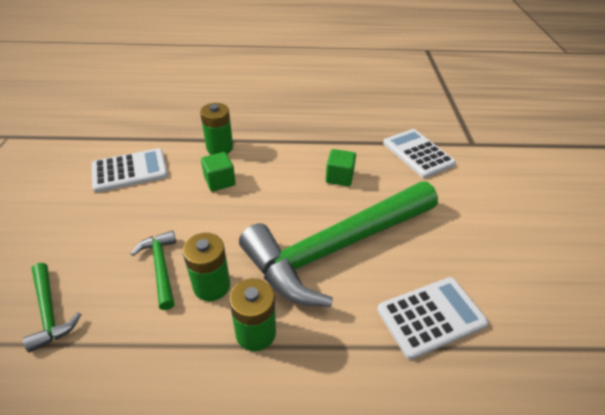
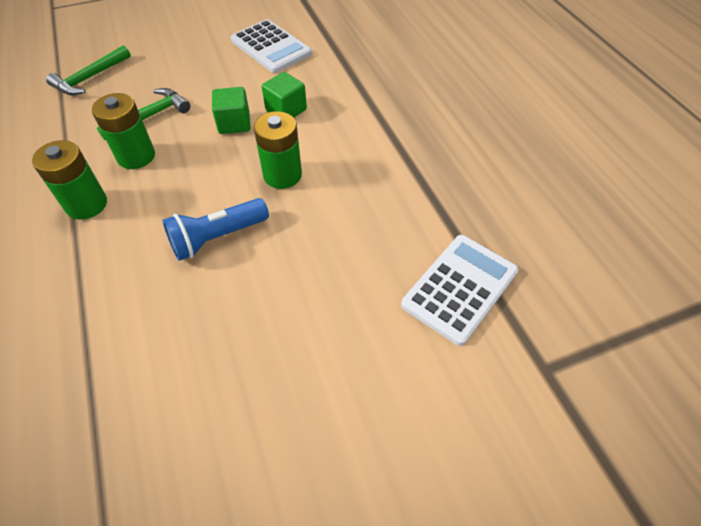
camera: 70 degrees right, 10 degrees up
(220, 148) = (344, 90): green battery -> green battery (282, 175)
(337, 247) = (217, 237): green hammer -> blue flashlight
(339, 177) = (348, 208): green cube -> green cube (234, 123)
(431, 317) = (131, 354): white calculator -> none

